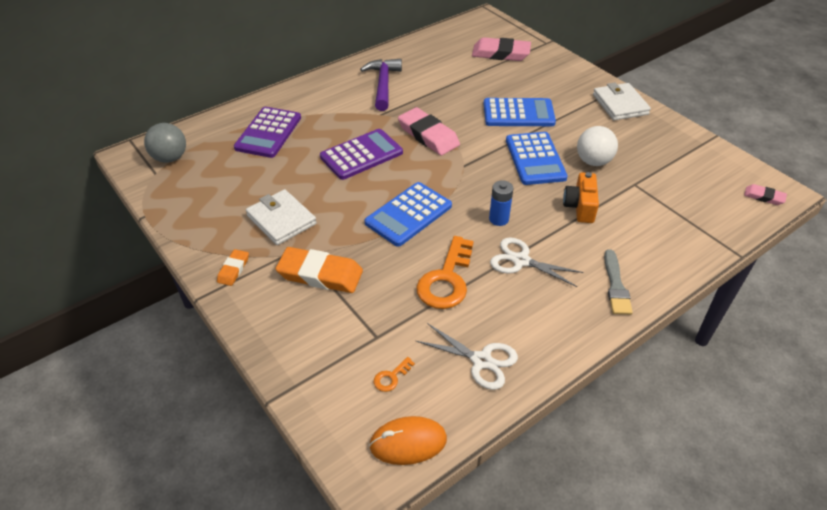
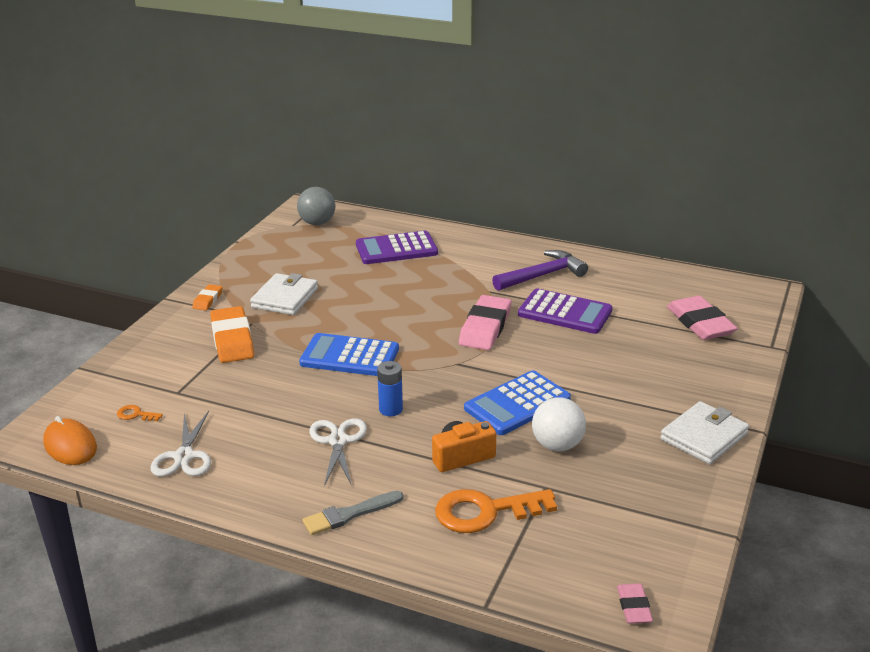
camera: 60 degrees right, 15 degrees down
(233, 269) = (207, 300): orange eraser -> orange eraser turned 60 degrees counterclockwise
(361, 155) = (413, 303): purple calculator -> purple calculator (565, 313)
(446, 279) = (276, 405): orange key -> orange key (485, 512)
(518, 113) = (591, 369): blue calculator -> none

